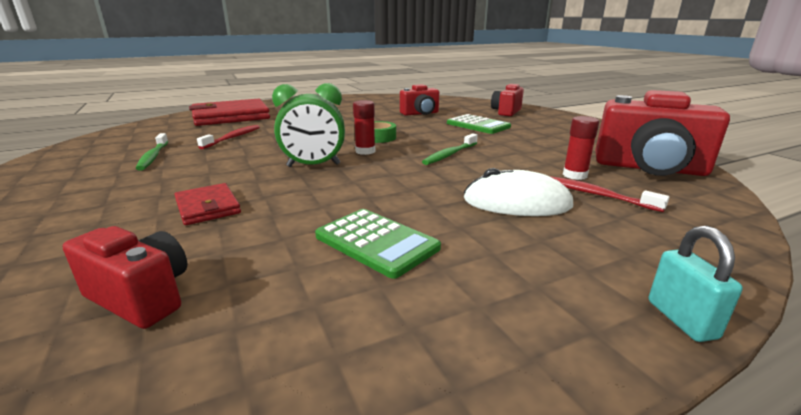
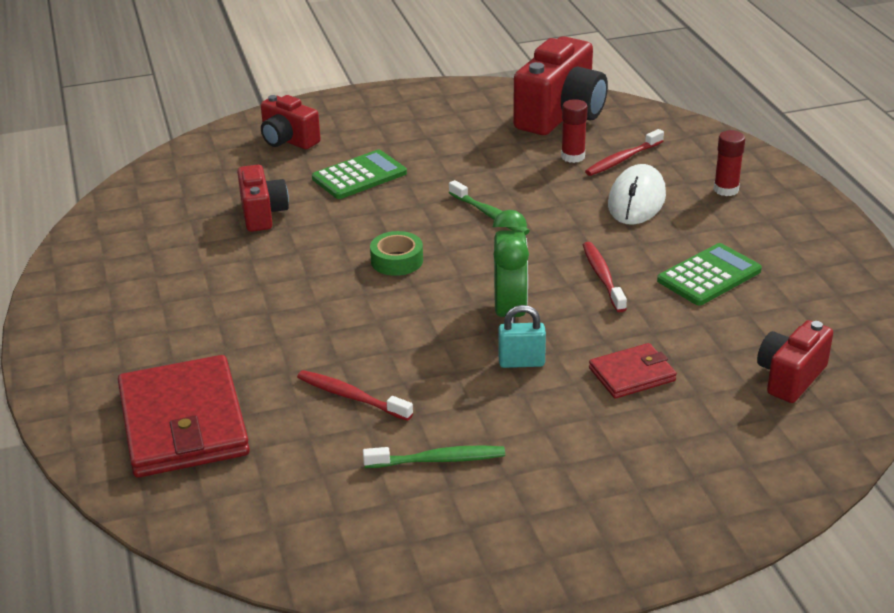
camera: 80 degrees left, 10 degrees up
(365, 151) = (460, 273): red glue stick -> red glue stick (726, 190)
(366, 192) = (602, 277): none -> red toothbrush
(681, 319) = (797, 183): turquoise padlock -> turquoise padlock (521, 362)

